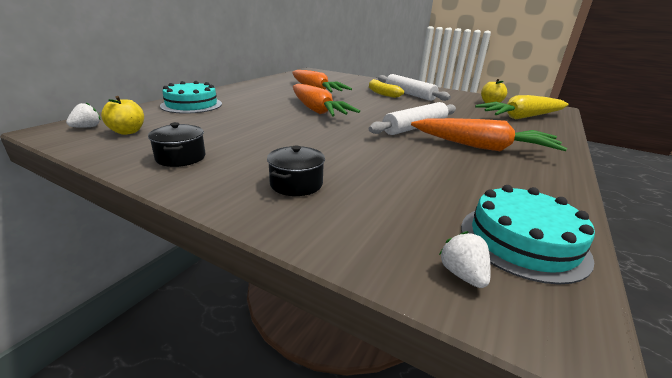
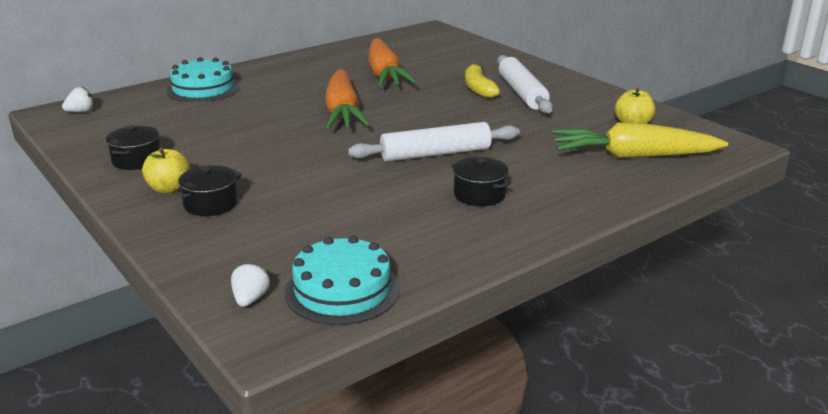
camera: 25 degrees right, 0 degrees up
(127, 132) = (112, 122): yellow apple -> yellow apple (169, 189)
(483, 147) = (479, 195): orange carrot -> black pot

